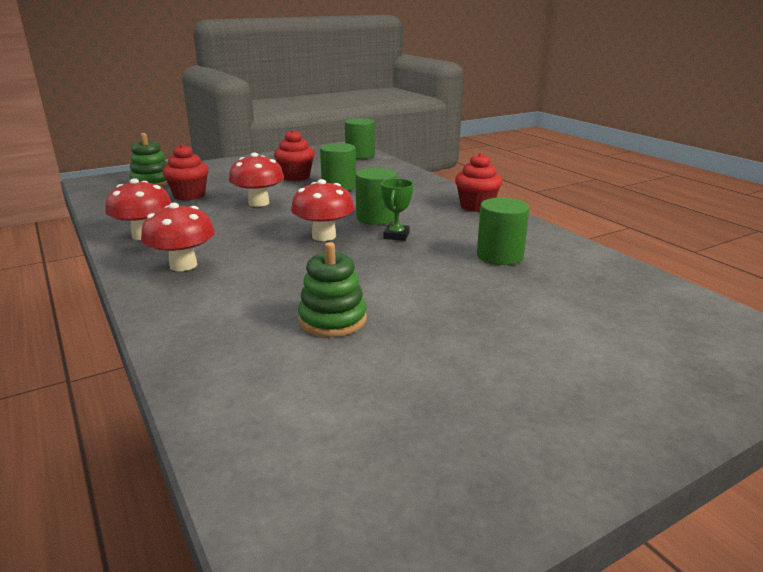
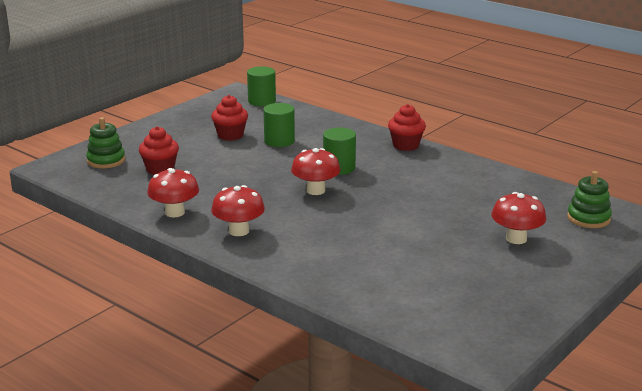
camera: 20 degrees left, 0 degrees up
(259, 203) = (230, 168): red mushroom -> red mushroom (516, 239)
(332, 320) = (382, 249): green stacking toy -> green stacking toy (588, 218)
(396, 235) = (368, 181): green trophy -> none
(500, 256) = (452, 186): green cylinder -> none

